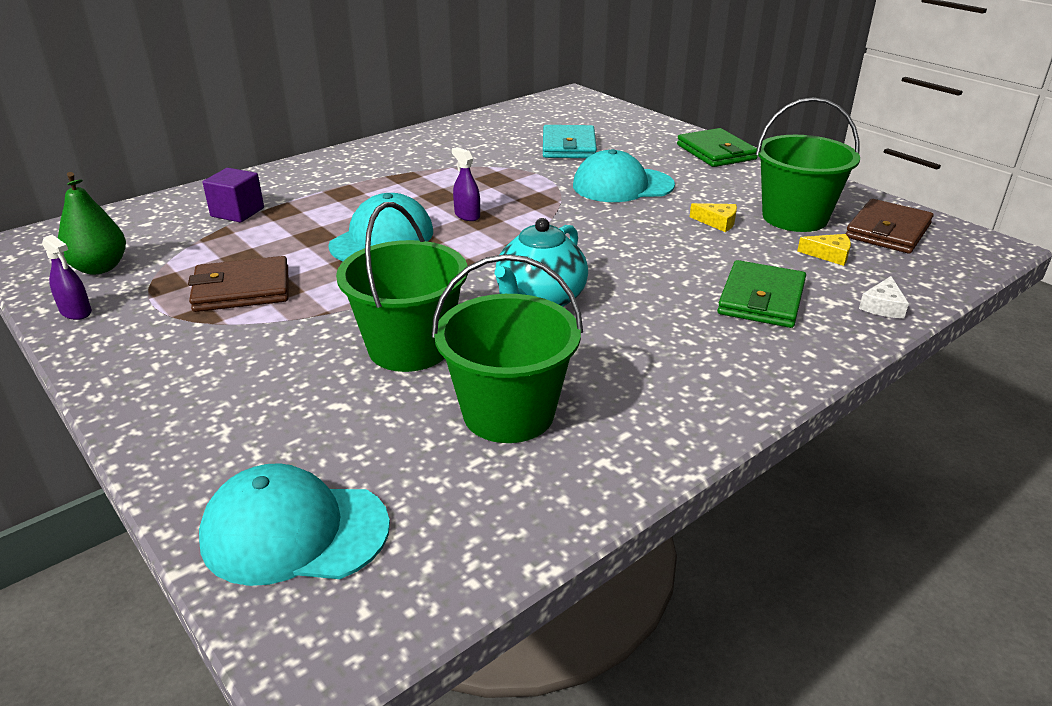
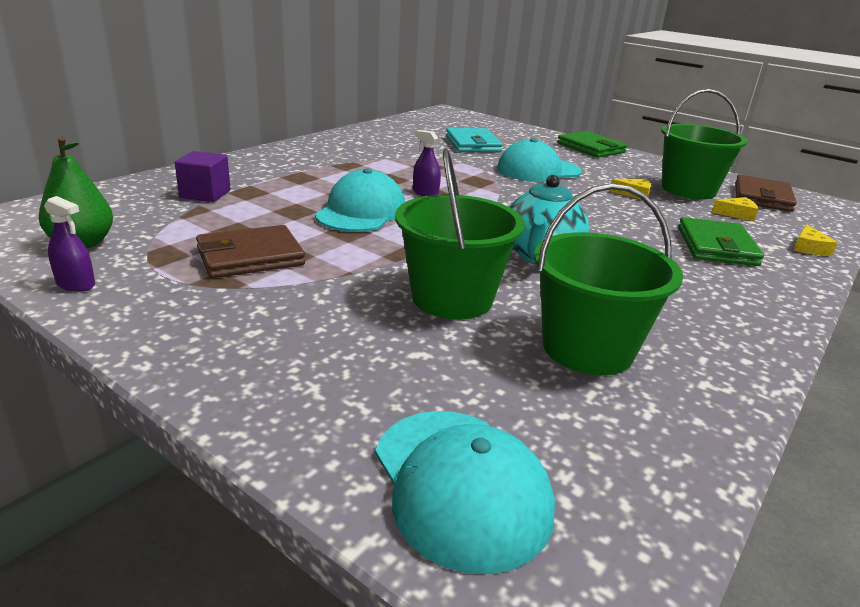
camera: 15 degrees left, 5 degrees down
(294, 532) = (460, 485): turquoise cap -> turquoise cap turned 105 degrees counterclockwise
(883, 306) = (809, 248): white cheese -> yellow cheese

